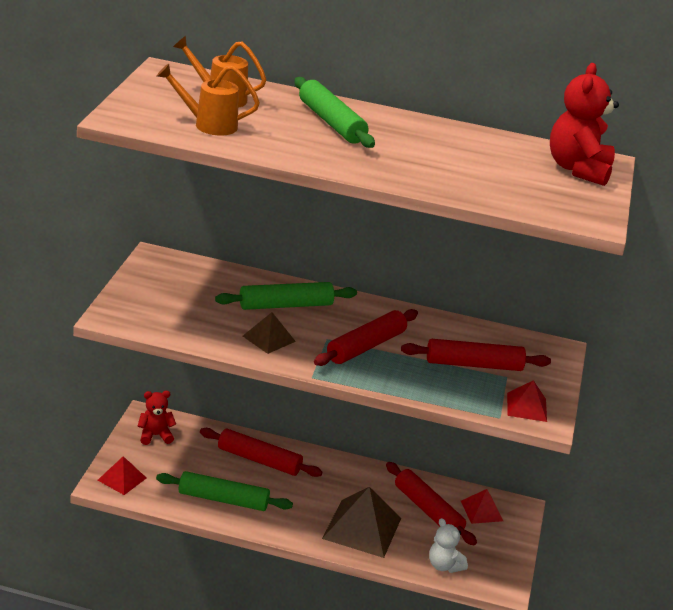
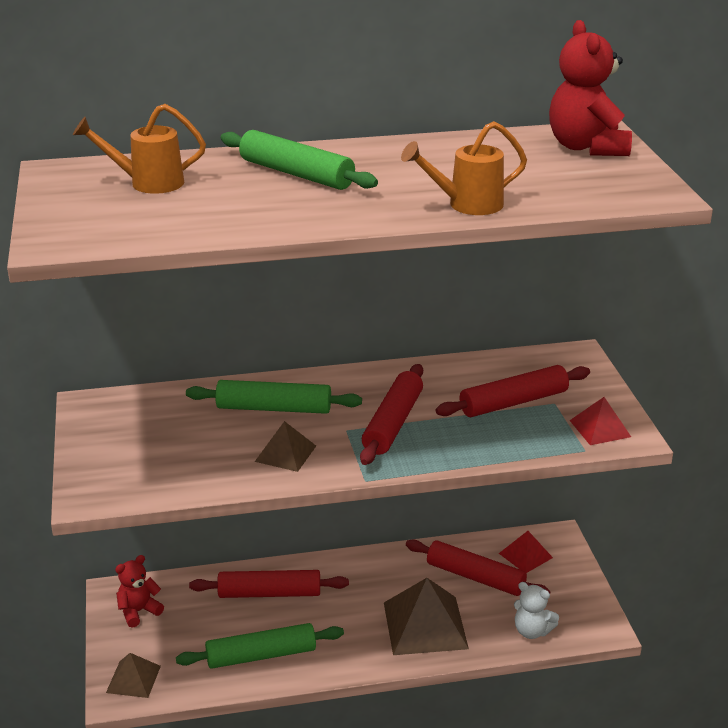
camera: 20 degrees left, 0 degrees up
(122, 479) = (133, 679): red pyramid -> brown pyramid
(208, 125) = (164, 217): orange watering can -> orange watering can (466, 205)
(285, 305) = (274, 408): green rolling pin -> green rolling pin turned 45 degrees clockwise

